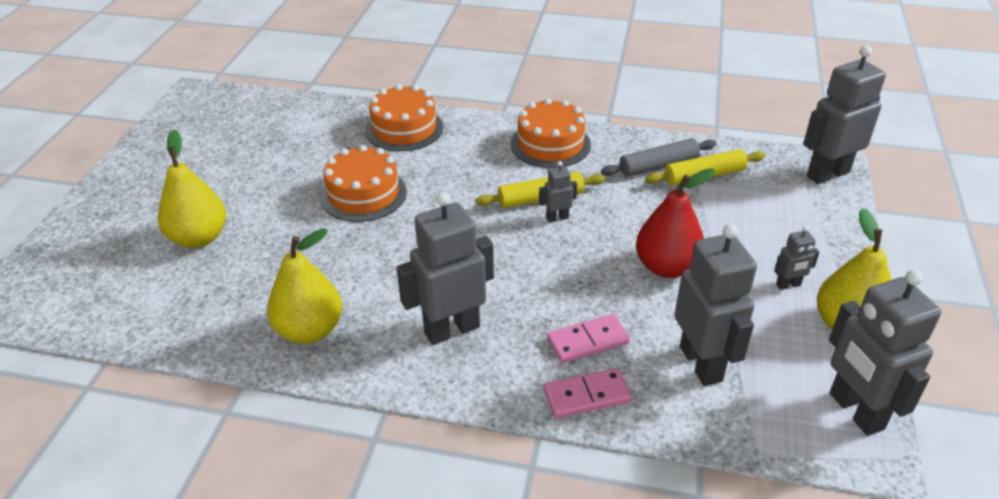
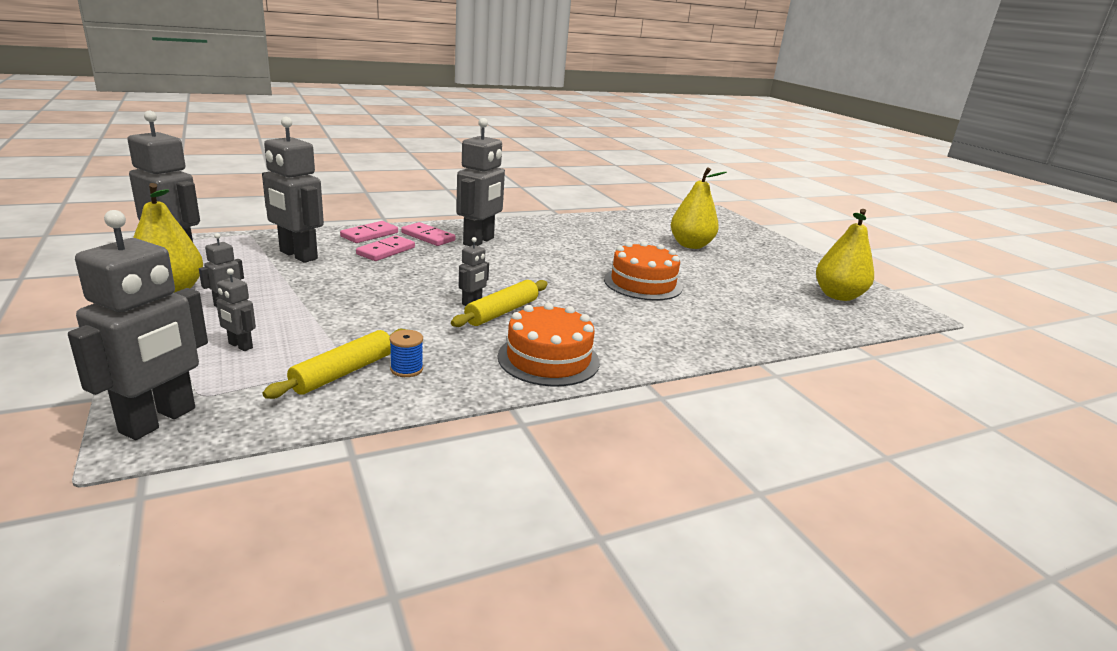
camera: 140 degrees right, 15 degrees down
(310, 330) = (557, 229): yellow pear -> yellow pear (838, 296)
(404, 128) = (704, 334): orange cake -> none
(509, 364) = (428, 237): none -> pink domino
(658, 165) = (406, 369): grey rolling pin -> blue spool
(666, 267) = (349, 293): red pear -> none
(776, 224) = (240, 346): none -> grey robot

